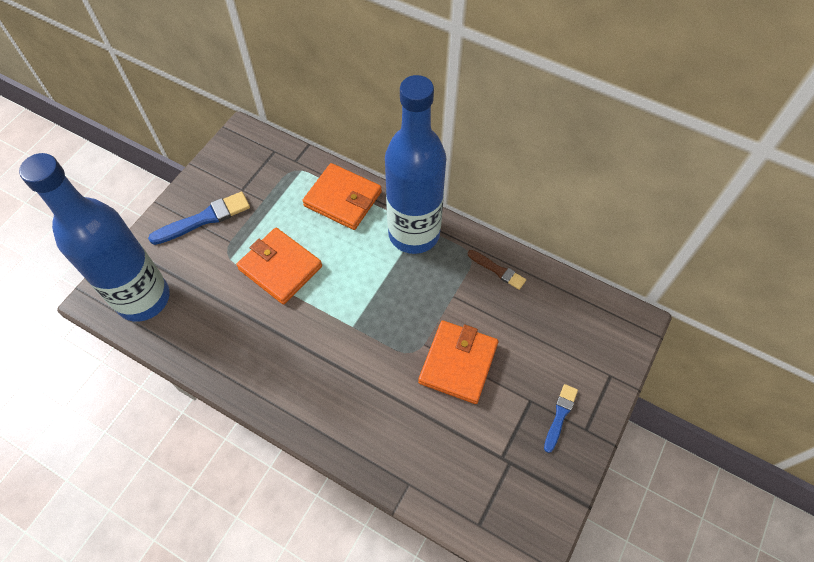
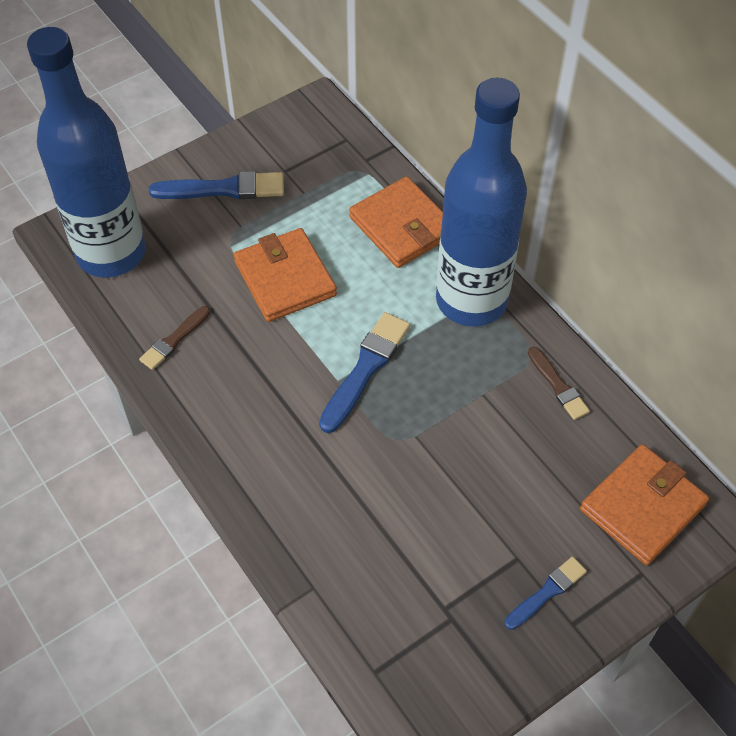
camera: 25 degrees right, 5 degrees down
(222, 345) = (174, 340): none -> brown brush
(367, 311) = (365, 369): none -> blue brush
(458, 363) = (447, 476): orange wallet -> orange wallet (642, 507)

